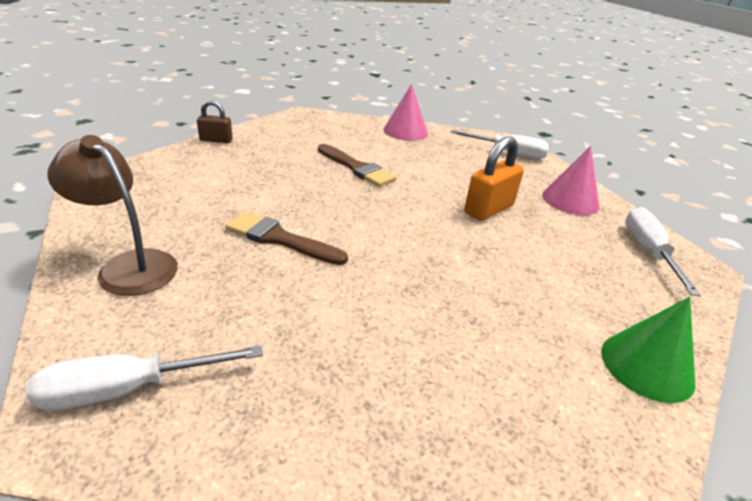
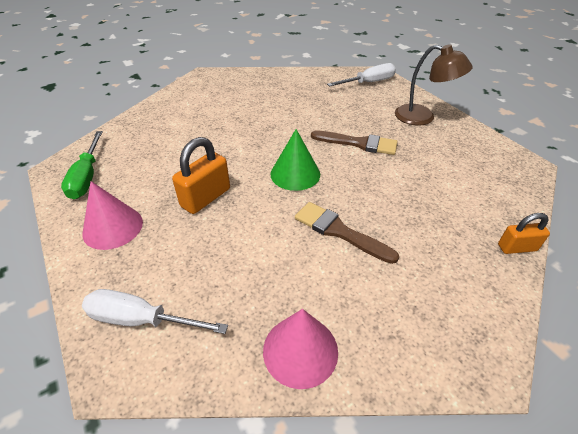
camera: 175 degrees right, 10 degrees up
(216, 140) = (517, 247): brown padlock -> orange padlock
(647, 366) = (157, 111): green cone -> green cone (295, 174)
(648, 251) = (87, 177): white screwdriver -> green screwdriver

